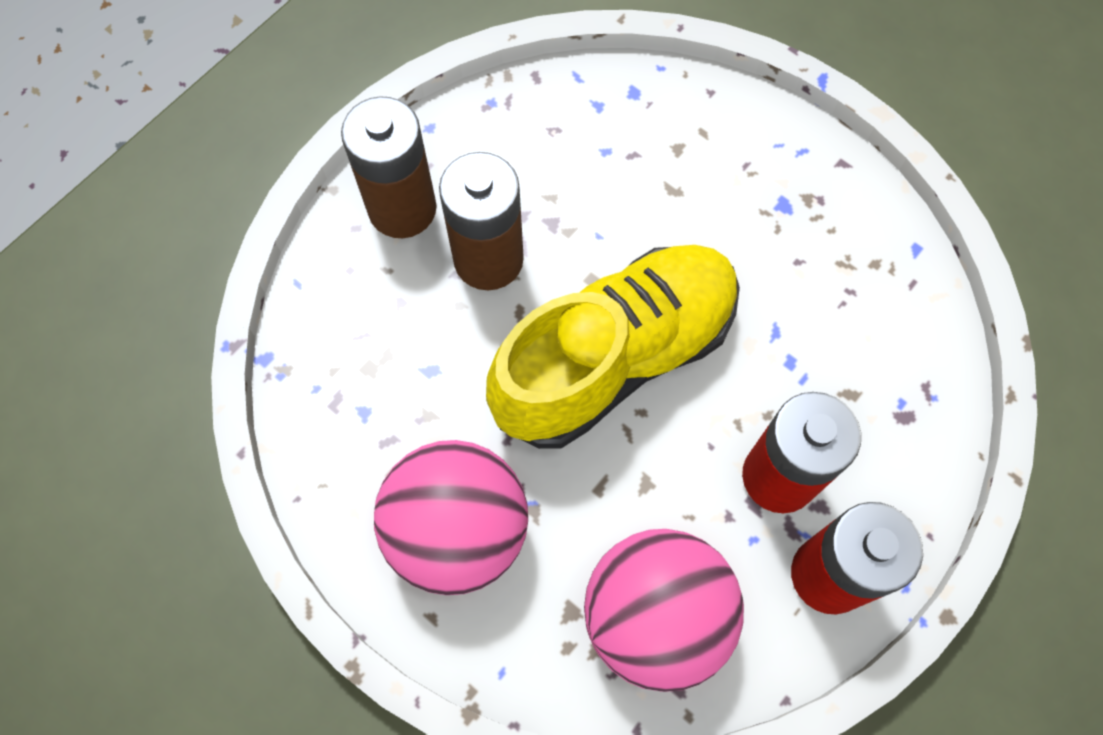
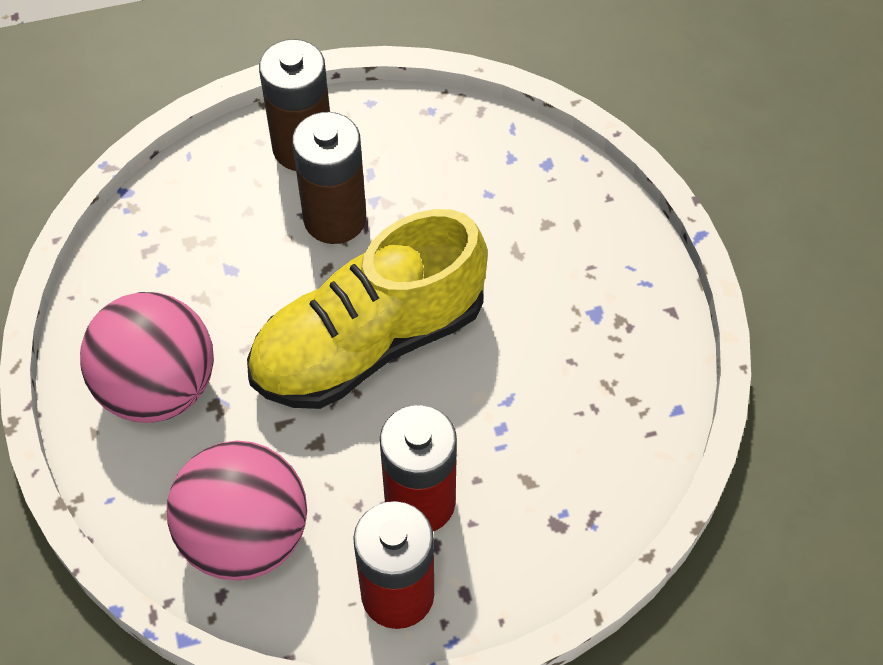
camera: 35 degrees right, 10 degrees down
(615, 358) = (369, 342): yellow shoe -> yellow shoe turned 150 degrees clockwise

